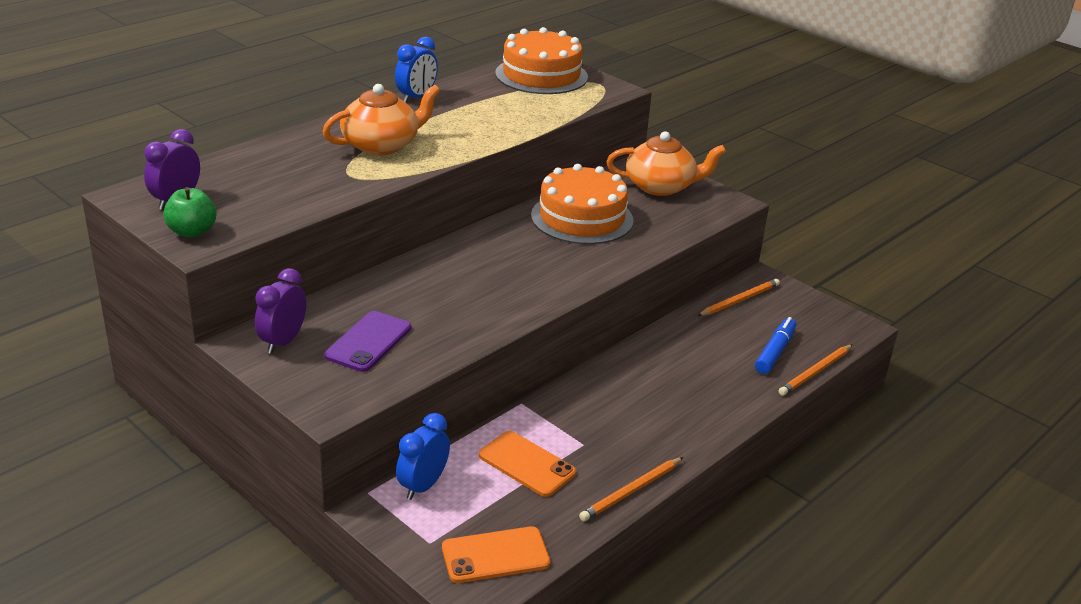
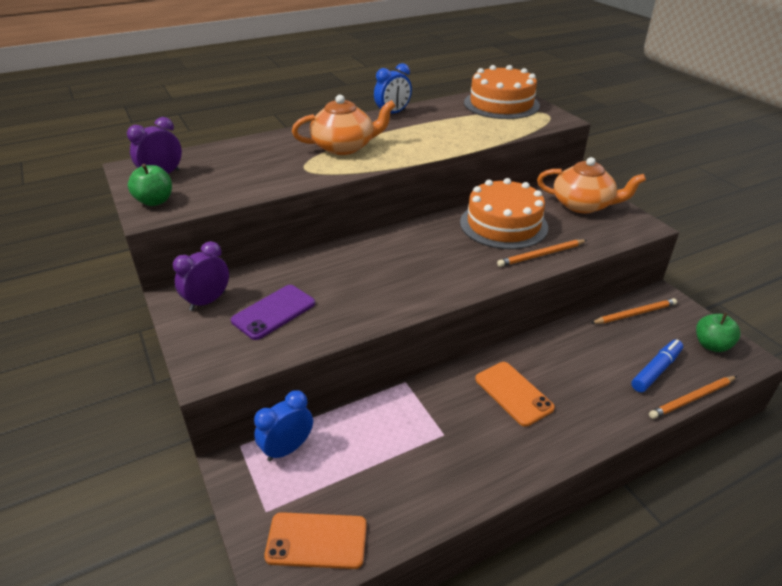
camera: 20 degrees right, 5 degrees up
(527, 464) = (385, 445): orange phone -> orange phone (513, 393)
(631, 491) = (470, 496): orange pencil -> orange pencil (541, 255)
(822, 320) = (711, 345): none -> green apple

